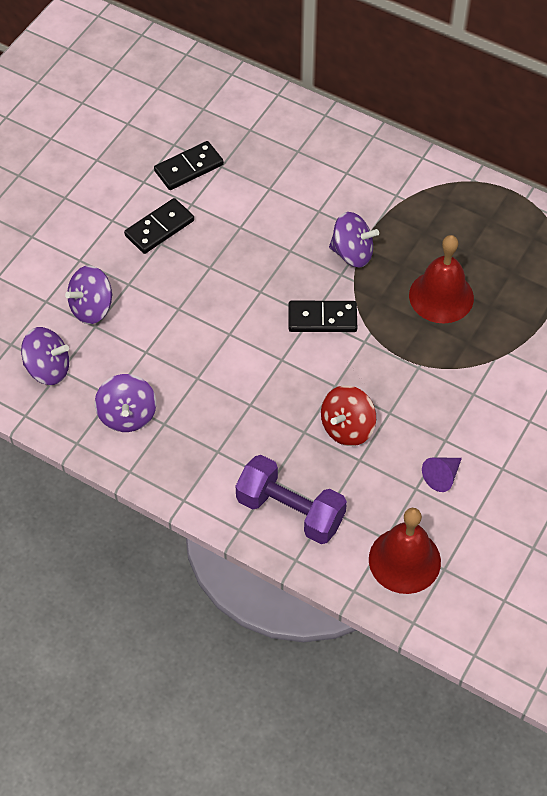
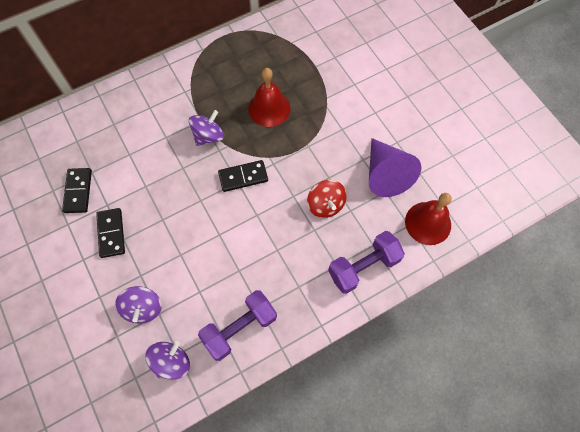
camera: 60 degrees left, 10 degrees up
(127, 415) = (239, 328): purple spinning top -> purple dumbbell
(322, 319) = (243, 177): black domino -> black domino turned 45 degrees clockwise
(442, 476) = (385, 174): purple cone -> purple cone, size x2.24

